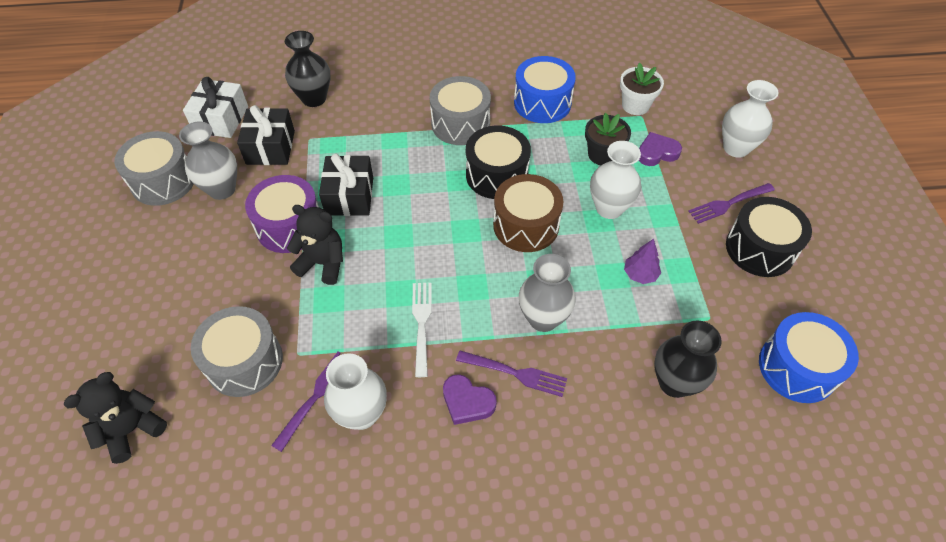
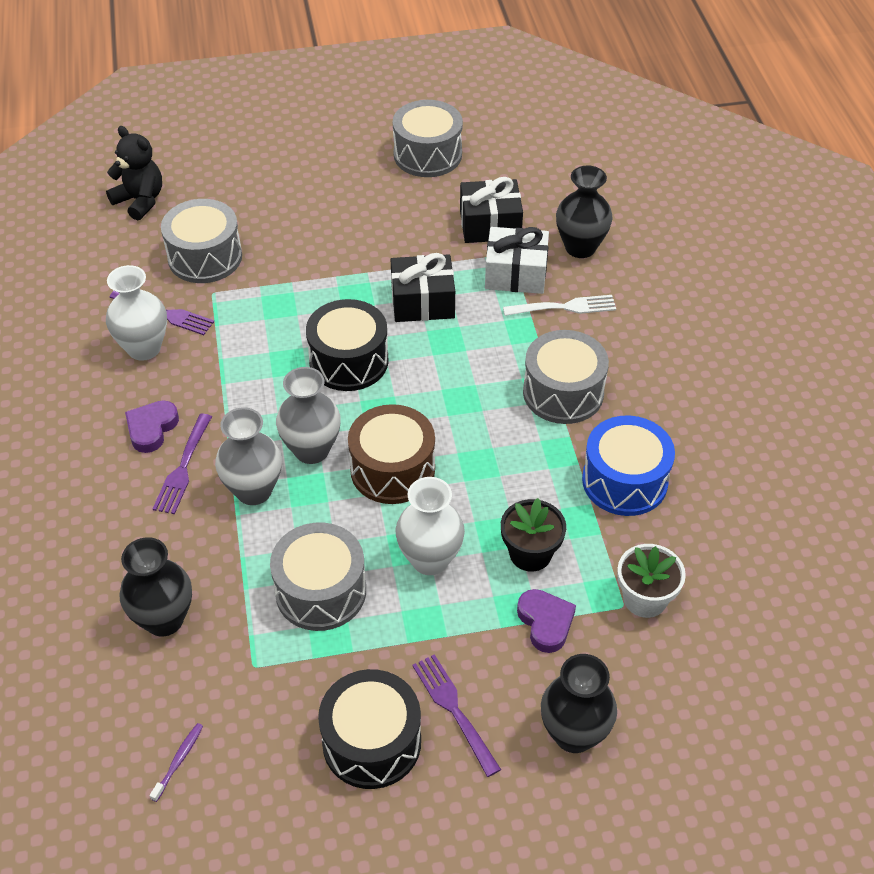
camera: 85 degrees right, 5 degrees down
(221, 119) = (528, 177): white gift -> white gift (515, 274)
(222, 189) = (421, 199): grey vase -> grey vase (311, 450)
(289, 226) = (374, 260): purple drum -> none
(323, 263) = (324, 294): black teddy bear -> none
(422, 324) = (246, 383): white fork -> white fork (563, 307)
(497, 175) = (475, 436): black drum -> black drum (349, 361)
(640, 274) = (321, 591): purple tree -> grey drum
(736, 148) = (574, 734): white vase -> black vase
(797, 367) = (178, 761): blue drum -> purple toothbrush

